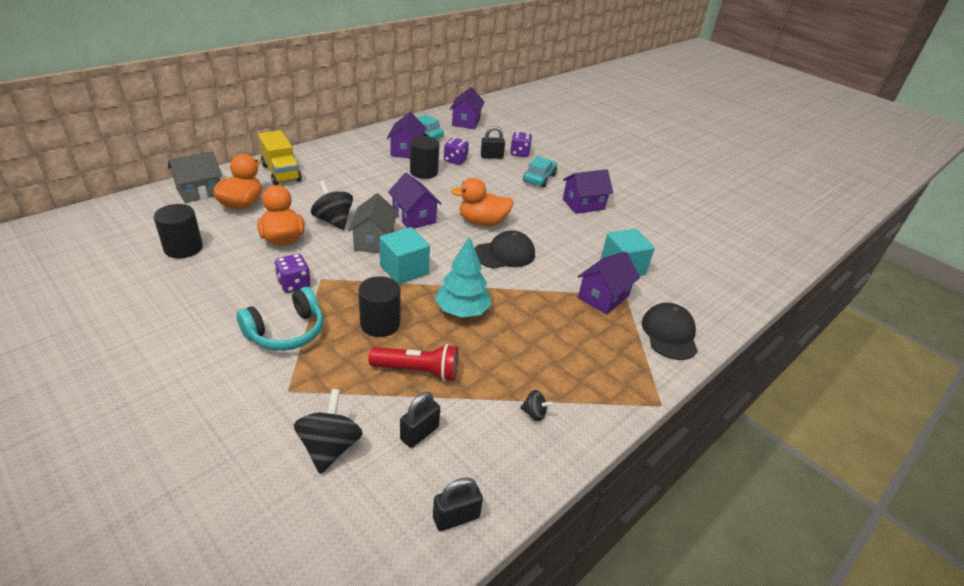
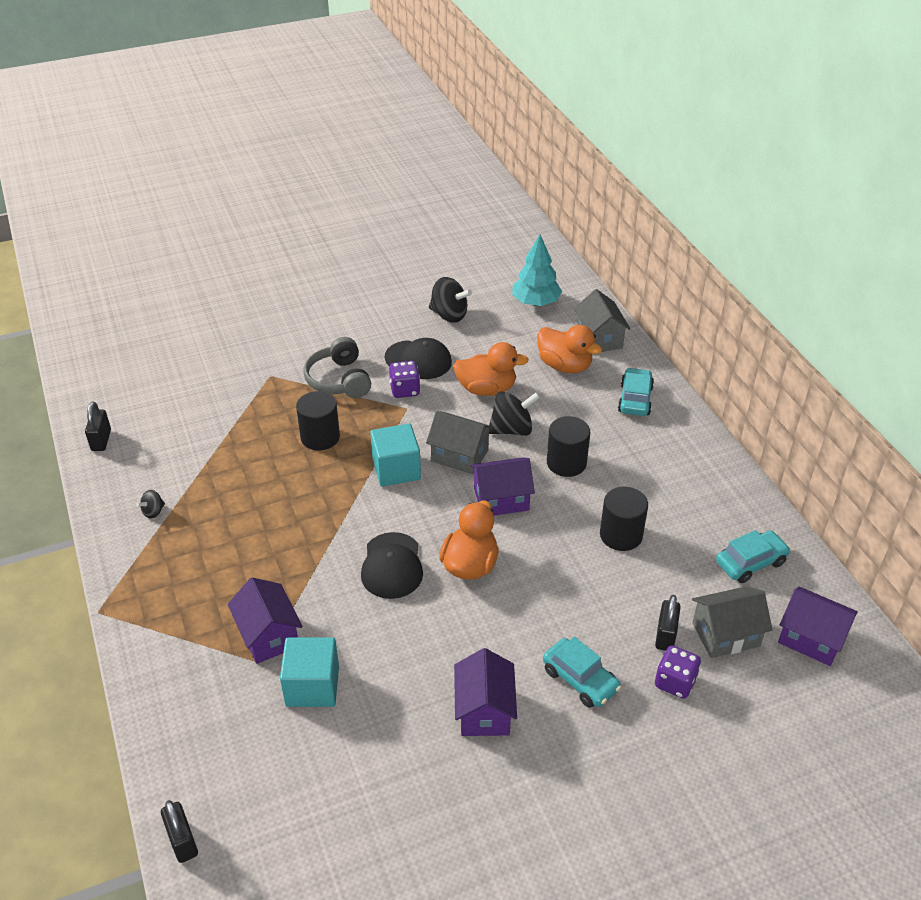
camera: 115 degrees right, 5 degrees up
(183, 248) = (491, 328): black cylinder -> black cylinder (566, 463)
(281, 173) = (635, 399): yellow truck -> turquoise car
(286, 332) = (339, 380): turquoise headphones -> grey headphones
(330, 447) = (202, 390): black spinning top -> black spinning top (449, 315)
(406, 151) = (693, 529): purple house -> none
(418, 371) = (247, 450): red flashlight -> none
(419, 433) = (182, 437): black padlock -> black padlock (182, 841)
(455, 160) = (655, 582): purple dice -> none
(462, 311) = (309, 499): turquoise tree -> turquoise tree (535, 302)
(479, 141) = (725, 634): none -> grey house
(669, 334) = (176, 674): black cap -> black cap (418, 360)

